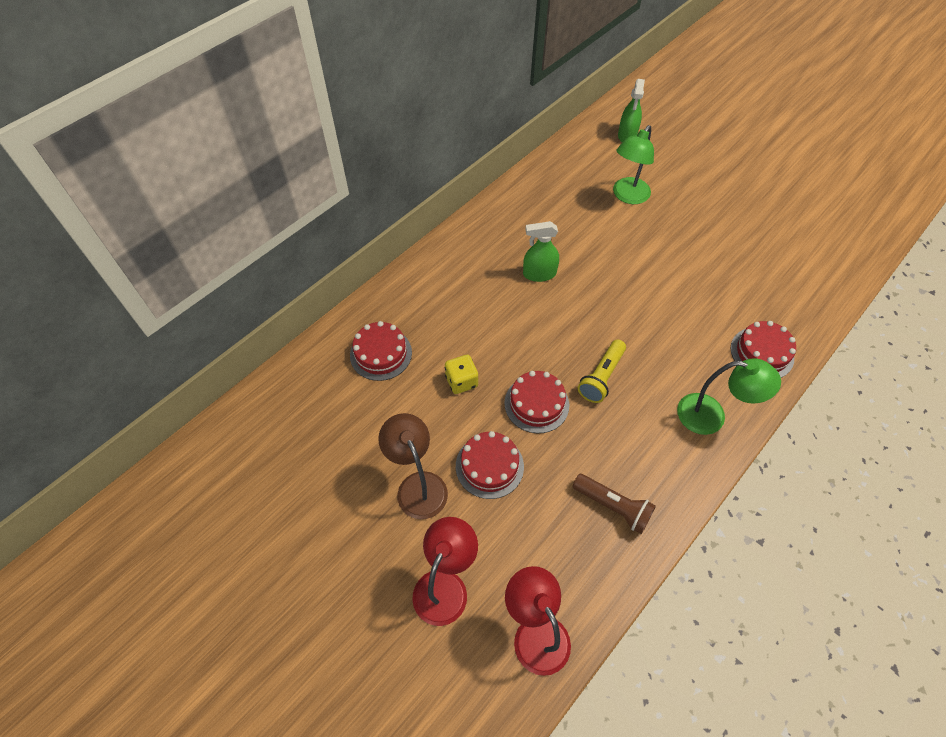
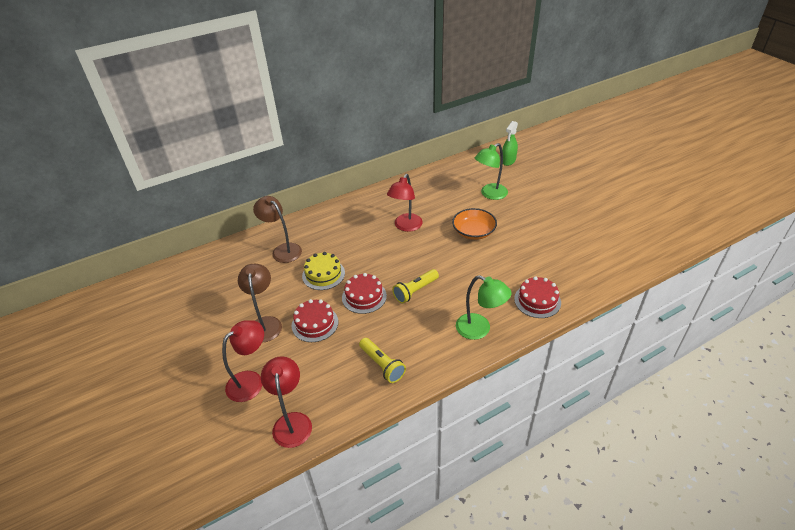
camera: 20 degrees right, 15 degrees down
(381, 354) = (283, 250): red cake -> brown lamp
(461, 381) = (323, 274): yellow dice -> yellow cake
(539, 274) = (406, 226): green spray bottle -> red lamp
(613, 507) = (382, 365): brown flashlight -> yellow flashlight
(634, 263) = (473, 232): none -> orange bowl

